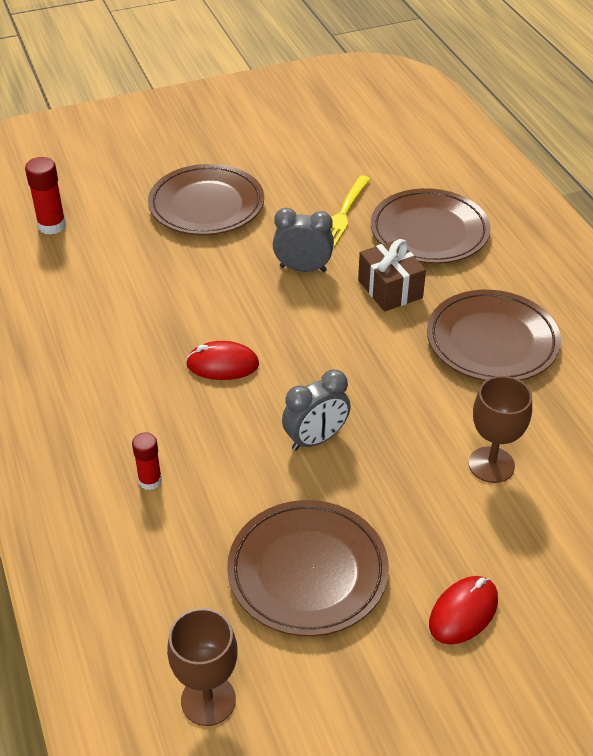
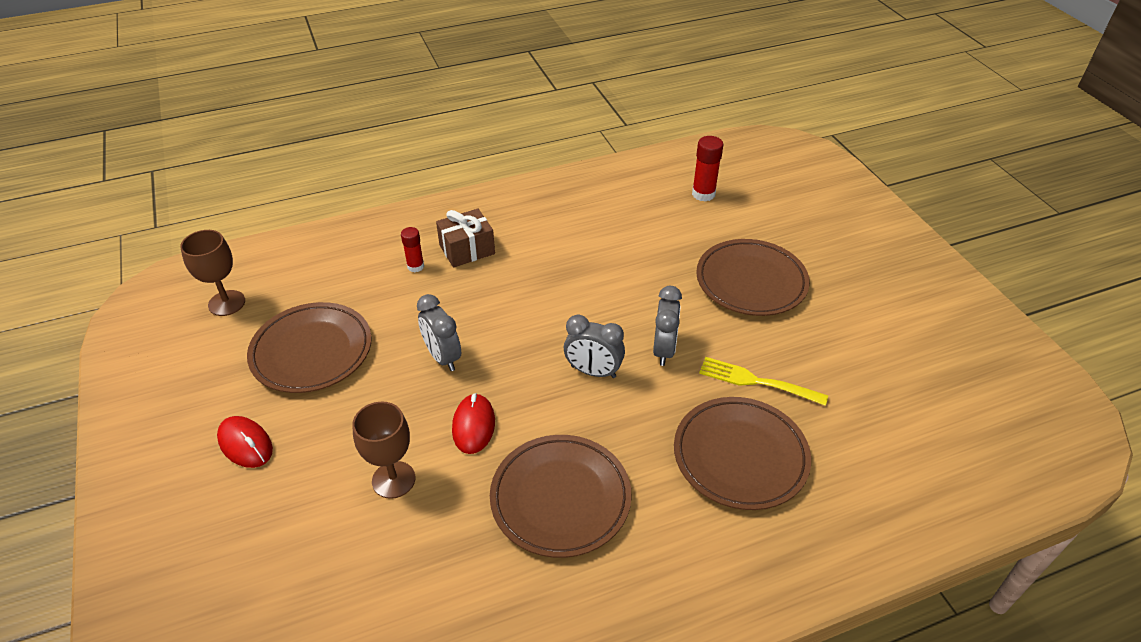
camera: 90 degrees right, 0 degrees up
(222, 364) = (534, 299): red mouse -> red mouse (473, 426)
(334, 318) = (593, 372): none -> grey clock
(390, 289) = (638, 416): brown gift -> brown gift (467, 249)

